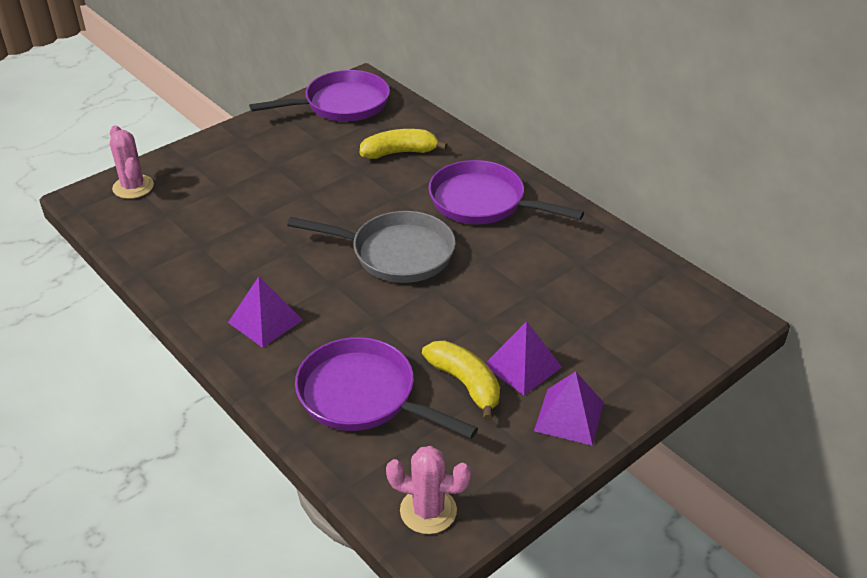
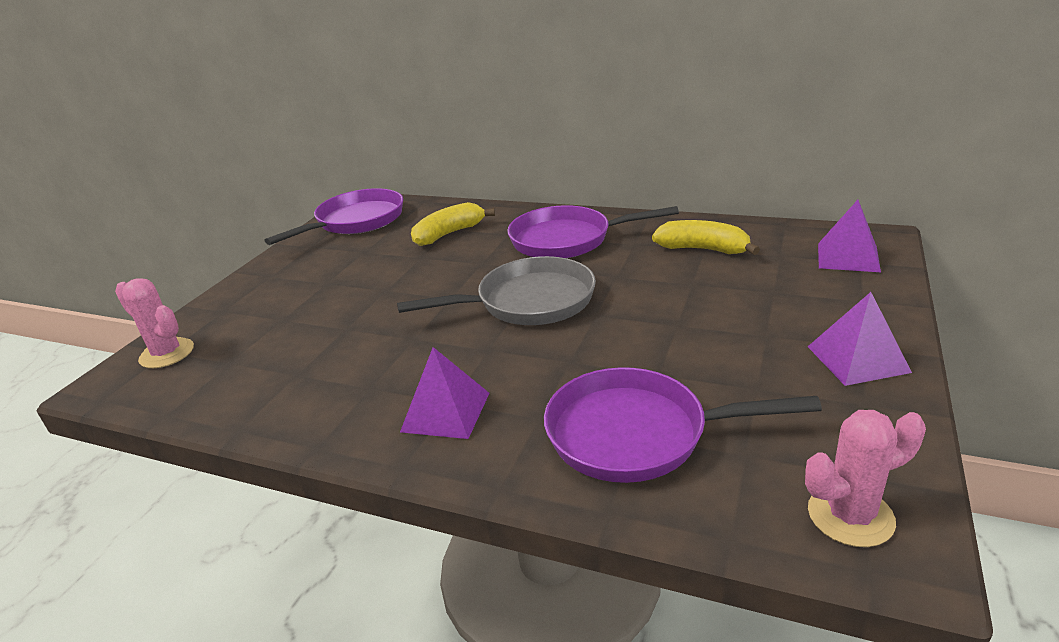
camera: 25 degrees left, 10 degrees down
(465, 383) = (727, 375): yellow banana -> yellow banana (703, 249)
(522, 366) = (760, 338): purple pyramid -> purple pyramid (848, 257)

